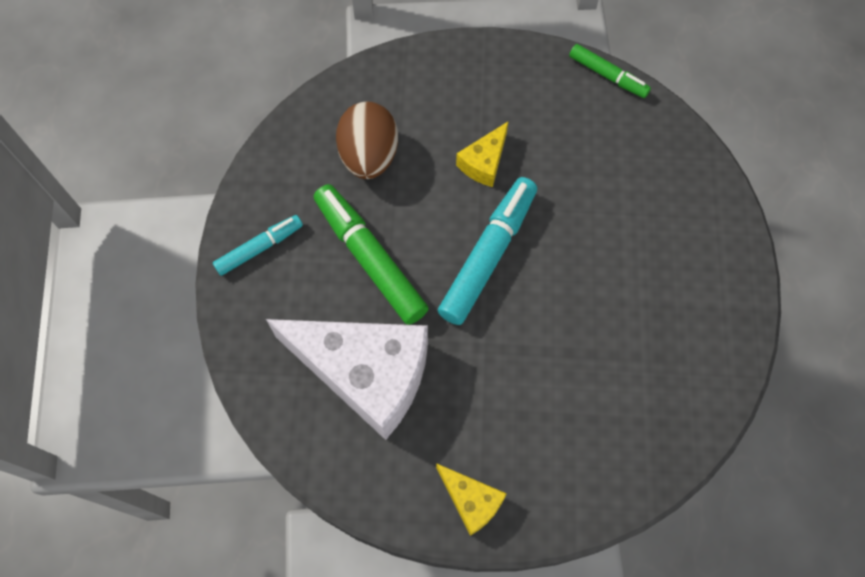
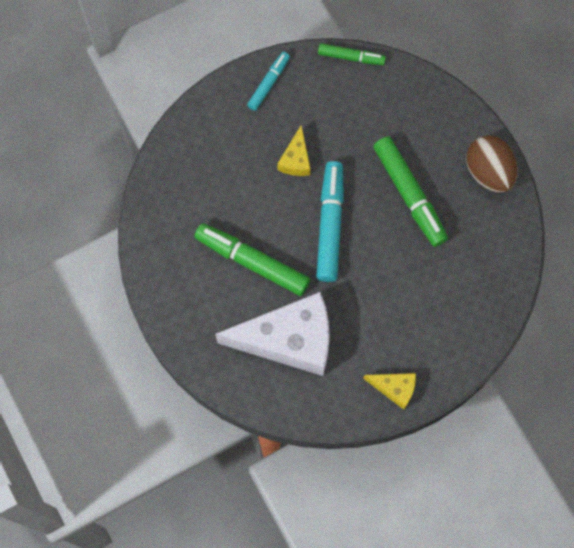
camera: 25 degrees left, 5 degrees up
(259, 248) = (173, 288): turquoise marker -> turquoise marker (268, 83)
(369, 156) = (214, 189): brown egg -> brown egg (488, 172)
(606, 261) = (409, 195): none -> green marker

